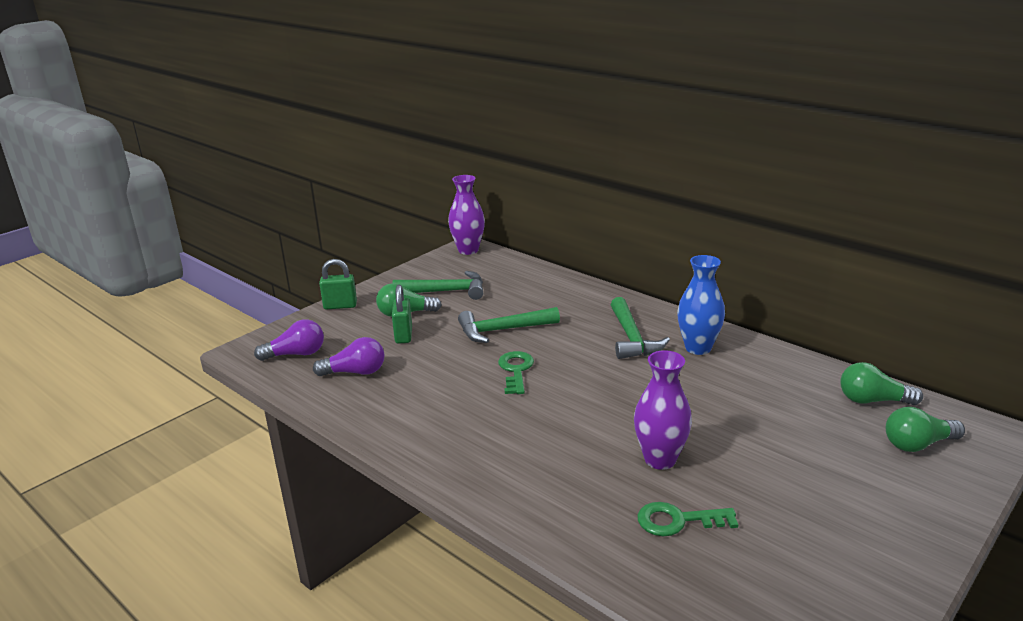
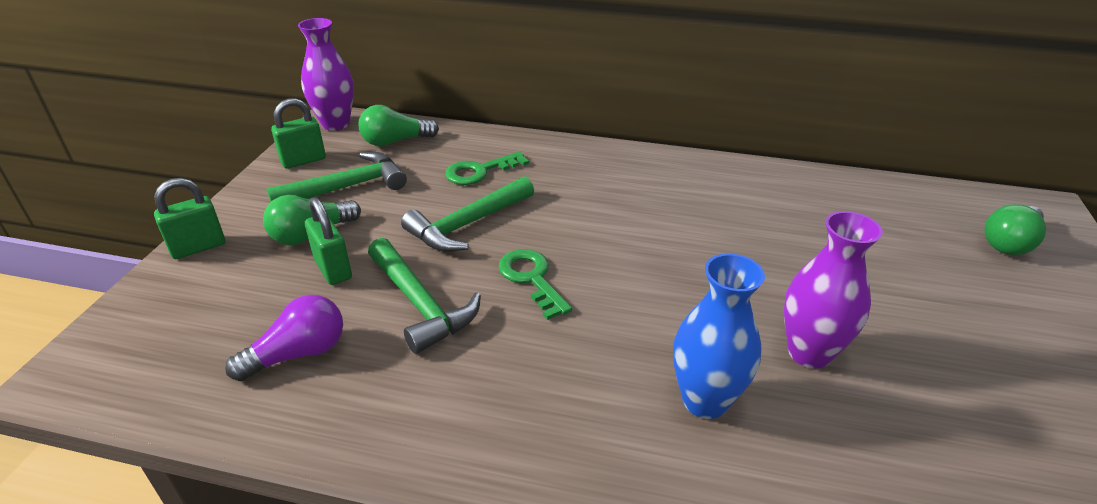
camera: 30 degrees left, 10 degrees up
(296, 354) = (173, 352): purple light bulb -> none
(431, 269) = (303, 160): none -> green padlock
(632, 338) = (630, 194): green hammer -> green hammer (420, 304)
(677, 521) = (911, 438): green key -> green key (479, 171)
(698, 348) = (710, 188): blue vase -> blue vase (705, 401)
(872, 400) = (923, 204): green light bulb -> green light bulb (395, 141)

